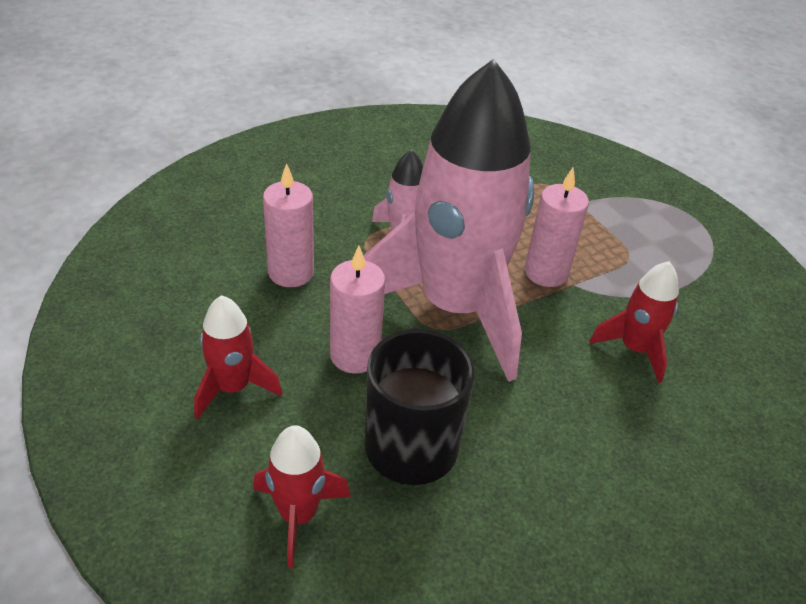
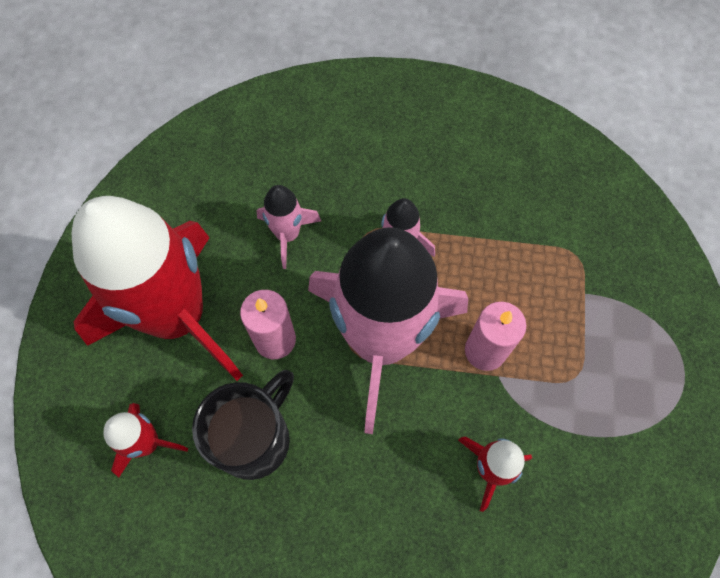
camera: 40 degrees right, 25 degrees up
(233, 388) = (178, 317): red rocket -> red rocket, size x2.37
(291, 272) = (287, 234): pink candle -> pink rocket

